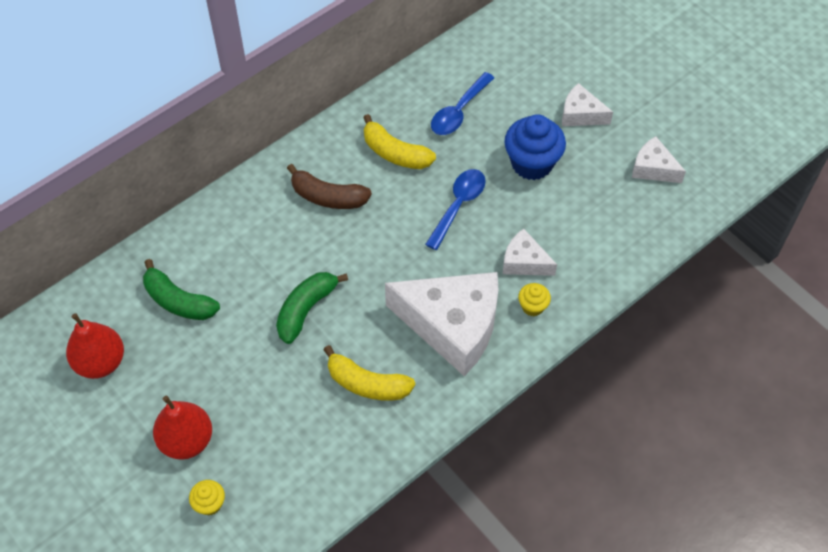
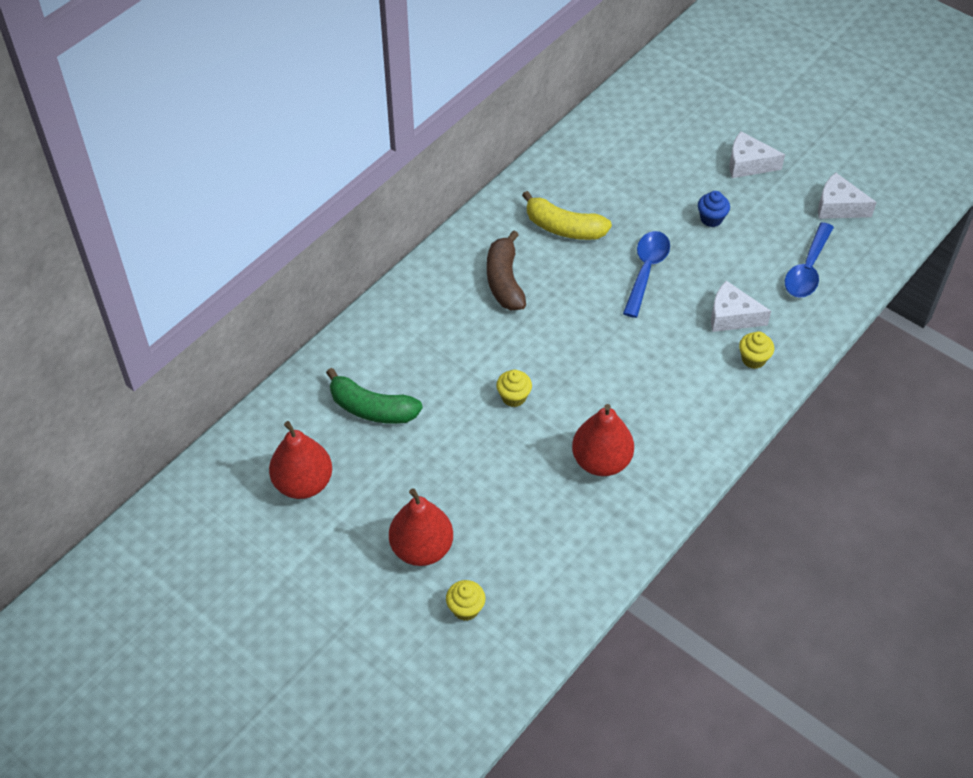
camera: 10 degrees left, 5 degrees down
(306, 310) = (513, 397): green banana -> yellow cupcake
(328, 197) = (504, 281): brown banana -> brown banana turned 75 degrees clockwise
(367, 383) = (601, 461): yellow banana -> red pear
(452, 326) = (675, 390): white cheese -> none
(459, 111) = (619, 178): blue spoon -> blue spoon (807, 269)
(532, 163) = (711, 219): blue cupcake -> blue cupcake, size x0.50

